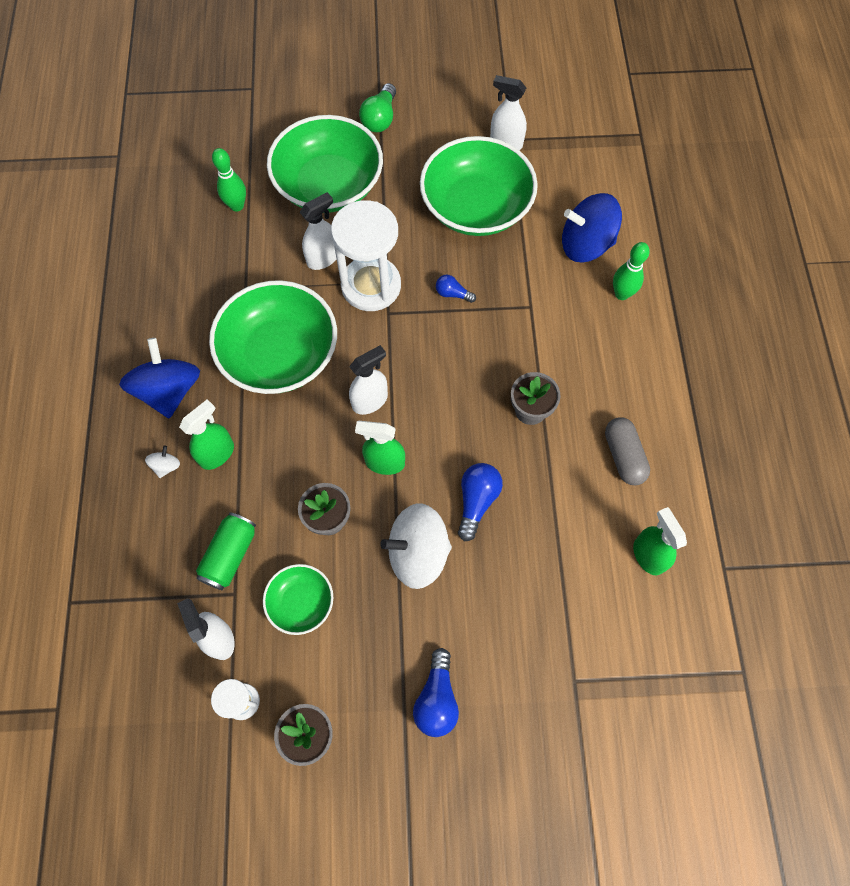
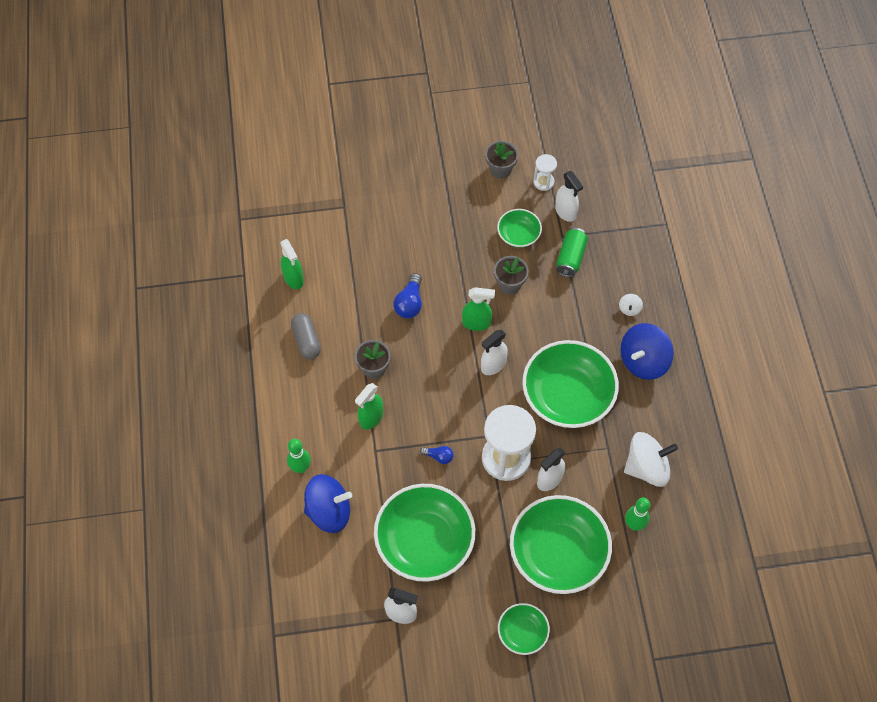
camera: 175 degrees right, 5 degrees down
(169, 391) = (643, 361): blue spinning top -> blue spinning top turned 60 degrees clockwise
(217, 454) = (596, 320): green spray bottle -> green spray bottle (371, 418)
(380, 118) = (522, 632): green light bulb -> green bowl
(417, 553) = (447, 268): white spinning top -> white spinning top (646, 467)
(437, 698) = (427, 192): blue light bulb -> none

